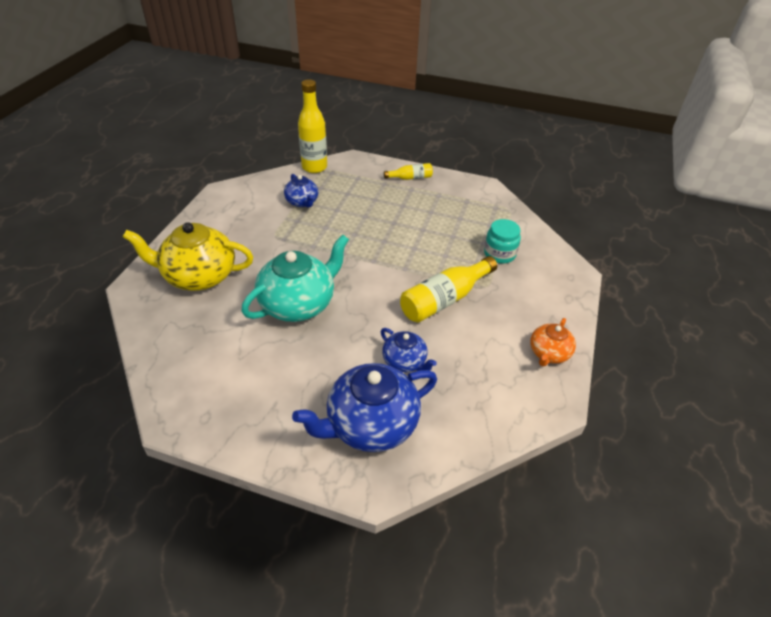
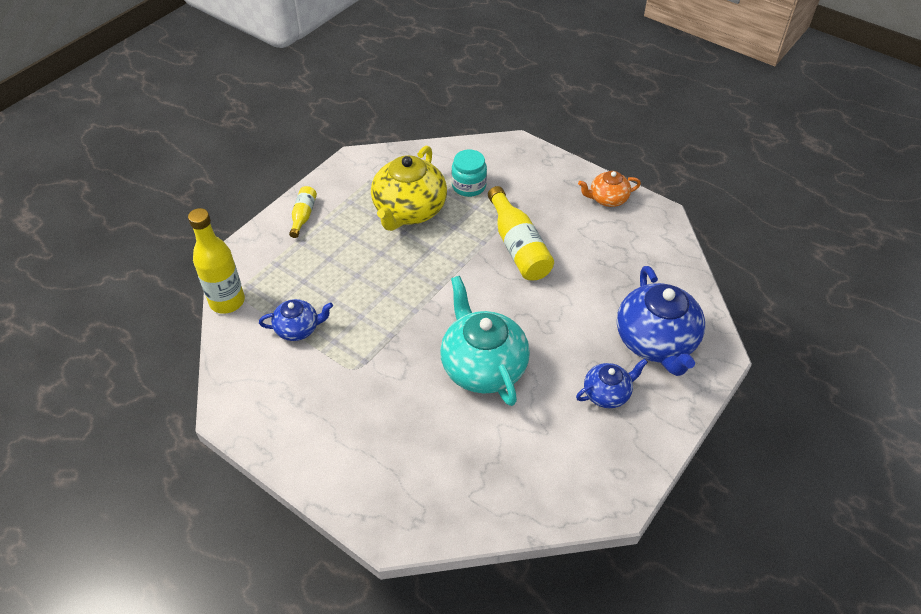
camera: 70 degrees left, 5 degrees up
(199, 276) = (398, 458): yellow teapot -> yellow teapot (409, 210)
(405, 361) = (590, 298): blue teapot -> blue teapot (607, 393)
(549, 353) = (607, 199): orange teapot -> orange teapot turned 120 degrees clockwise

